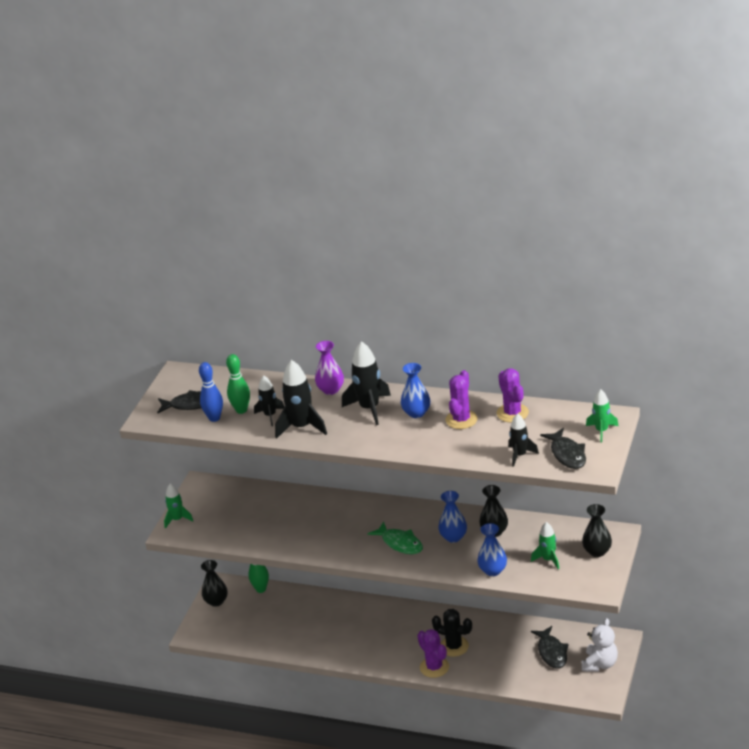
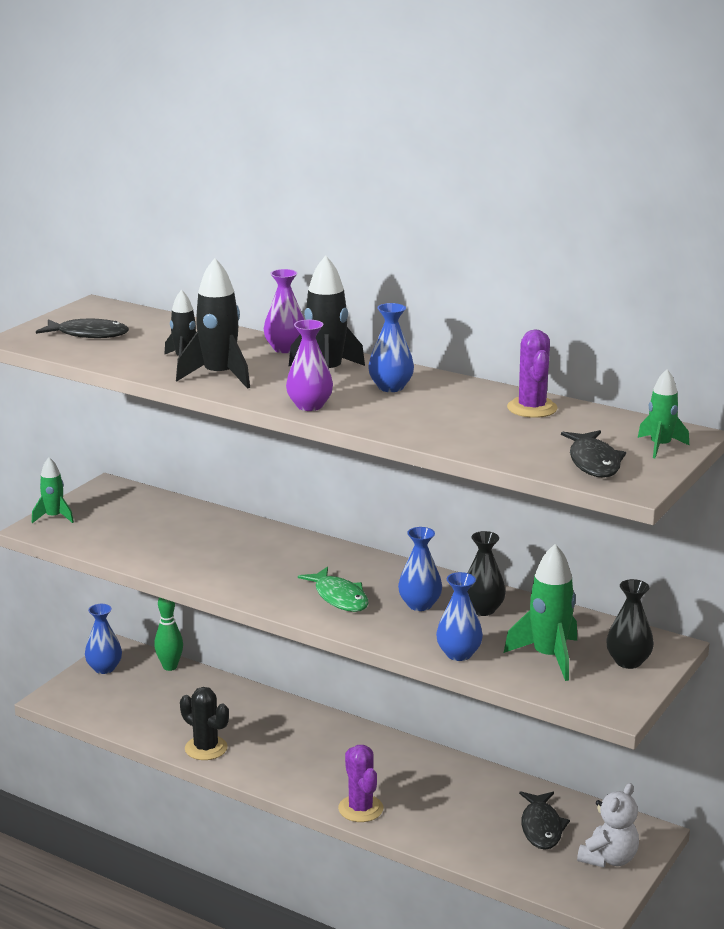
camera: 10 degrees right, 10 degrees down
(214, 418) = (108, 351): blue bowling pin -> none
(216, 601) = (104, 668): black vase -> blue vase
(241, 410) = (150, 349): green bowling pin -> none
(373, 442) = (309, 406): none -> purple vase
(454, 646) = (401, 789): black cactus -> black cactus (206, 748)
(461, 420) = (452, 403): purple cactus -> none
(520, 455) = (519, 452): black rocket -> none
(548, 559) = (548, 657): green rocket -> green rocket, size x1.64

